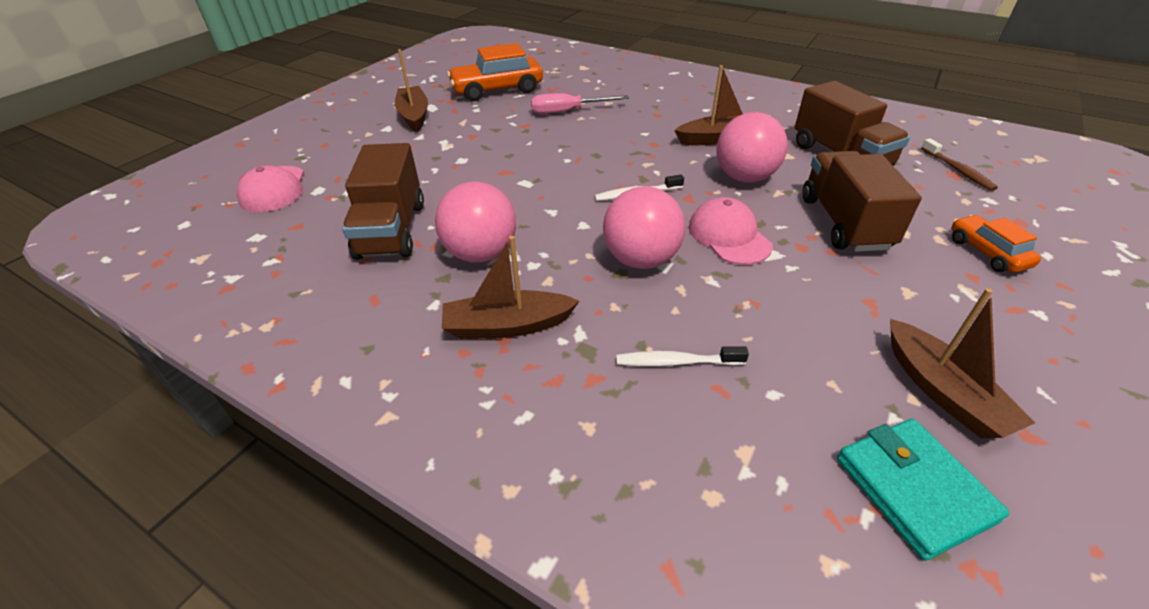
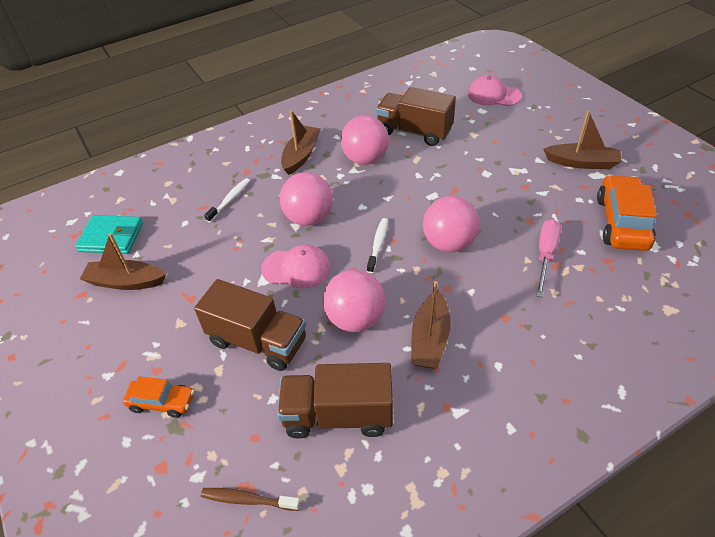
camera: 120 degrees right, 5 degrees up
(594, 156) = (449, 243): none -> pink ball

